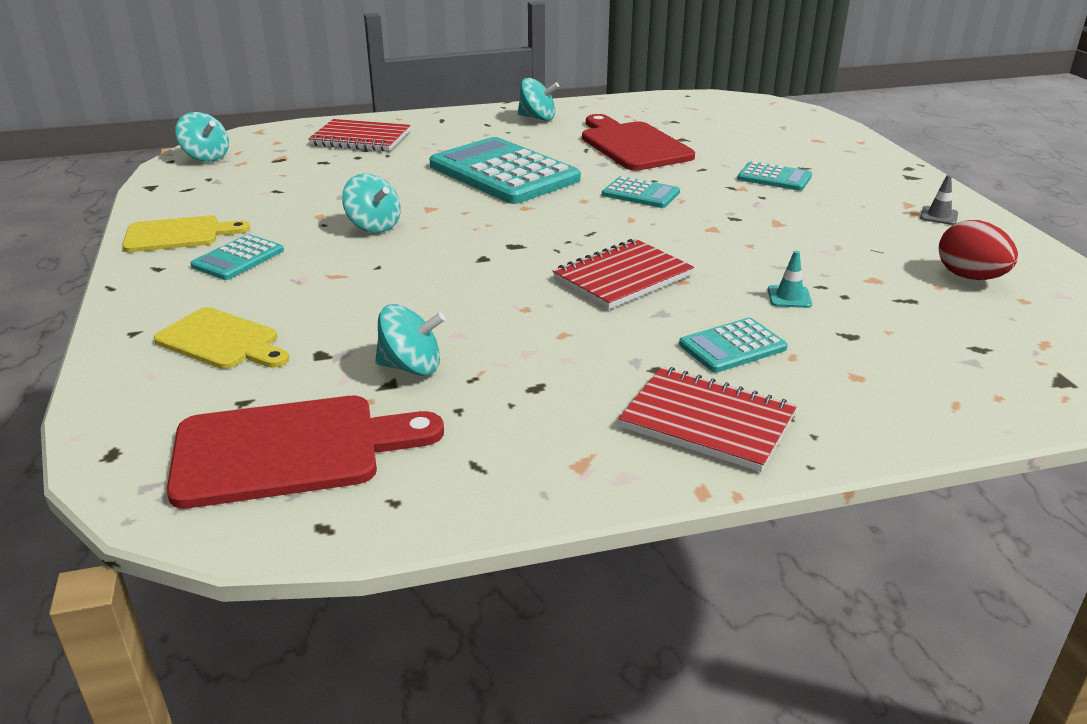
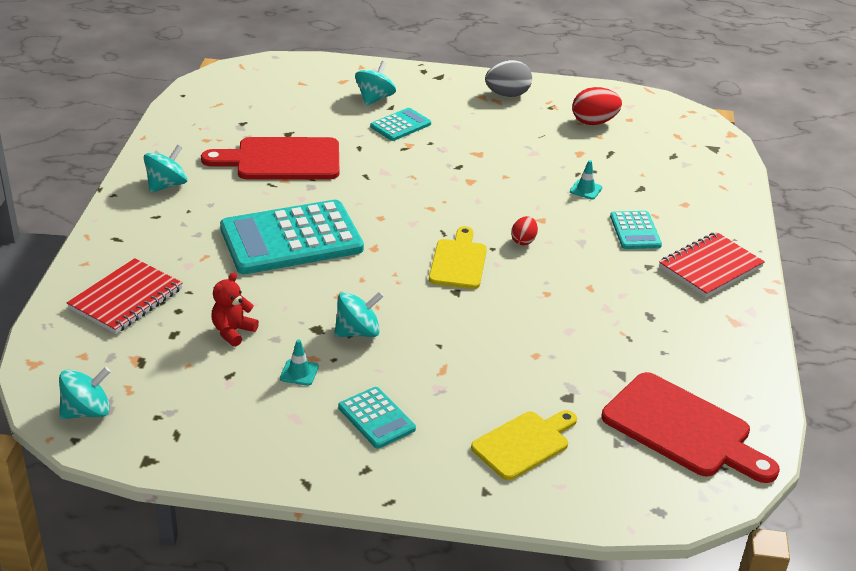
camera: 70 degrees left, 5 degrees up
(178, 234) = (297, 450): yellow cutting board -> yellow cutting board (458, 261)
(290, 450) = (683, 429): red cutting board -> red cutting board turned 120 degrees clockwise
(294, 214) = (299, 372): none -> turquoise traffic cone
(340, 180) = (233, 332): none -> red teddy bear
(411, 367) = (604, 360): turquoise spinning top -> turquoise spinning top (375, 98)
(622, 277) = (523, 241): red notebook -> red egg
(640, 194) = (387, 189): turquoise calculator -> none
(939, 216) = (507, 95): grey traffic cone -> grey egg

